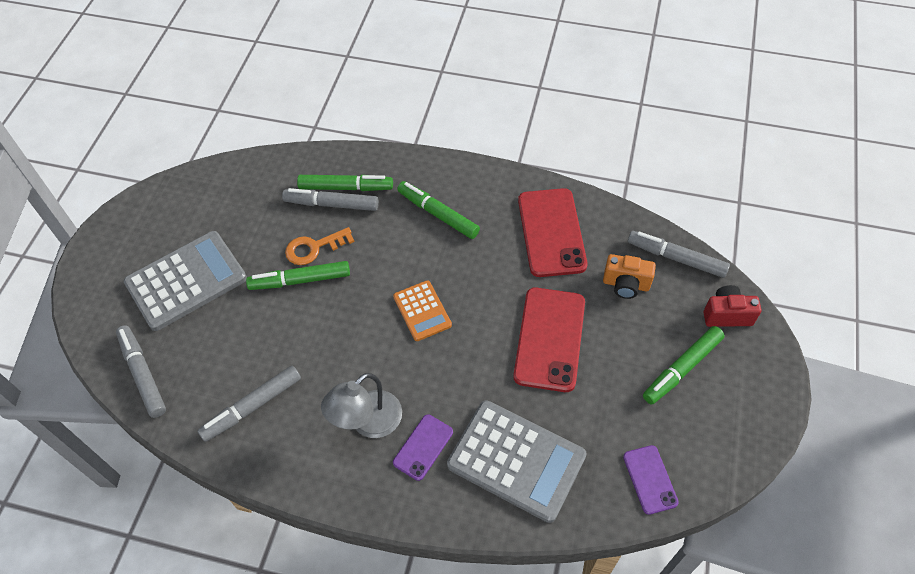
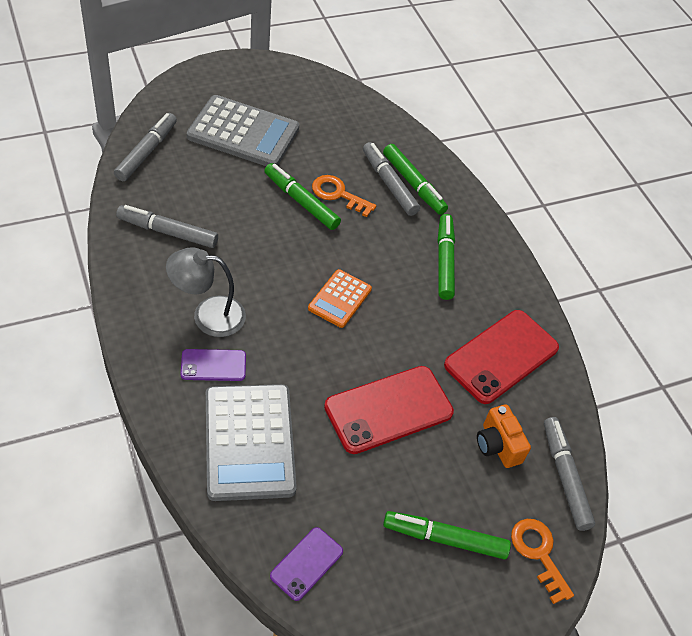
camera: 45 degrees right, 5 degrees down
(727, 315) = (538, 554): red camera -> orange key

